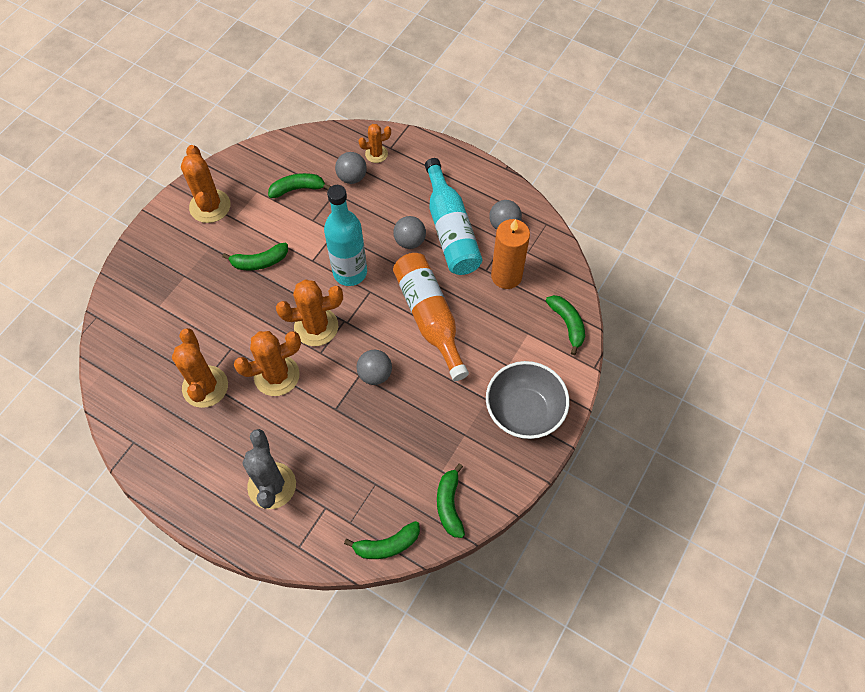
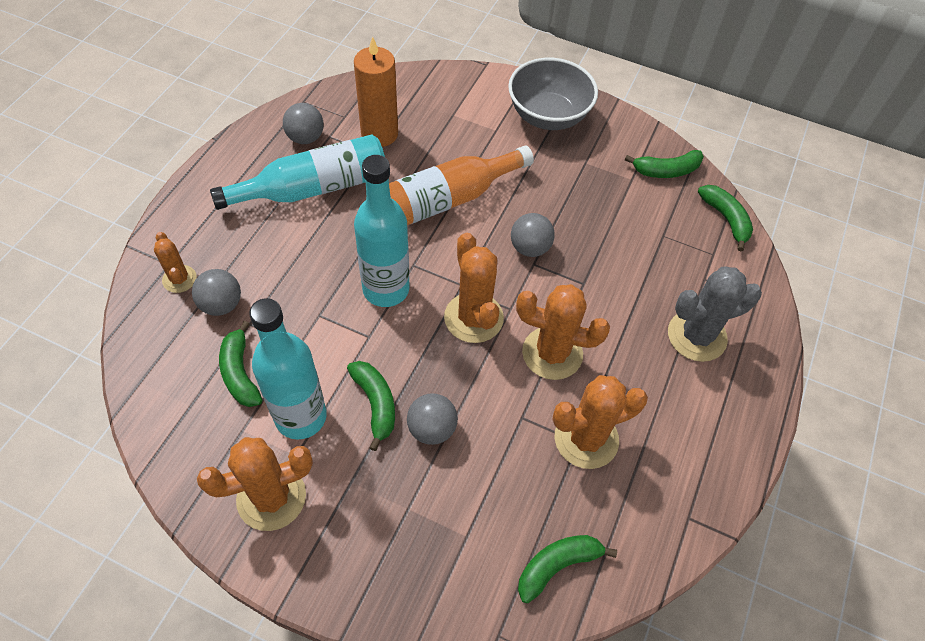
camera: 100 degrees left, 5 degrees down
(259, 221) = (301, 417): none -> turquoise bottle
(276, 375) = (552, 353): orange cactus -> orange cactus turned 45 degrees counterclockwise
(410, 241) = (333, 228): grey ball -> grey ball (432, 429)
(567, 324) = (437, 83): green banana -> green banana (557, 566)

